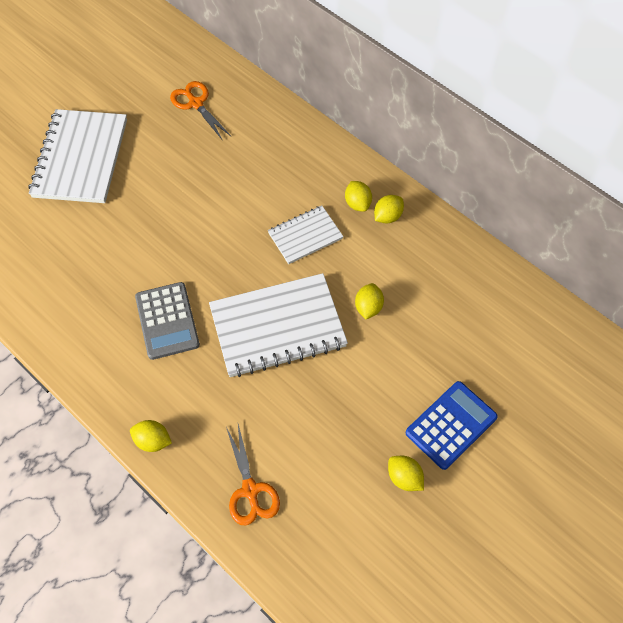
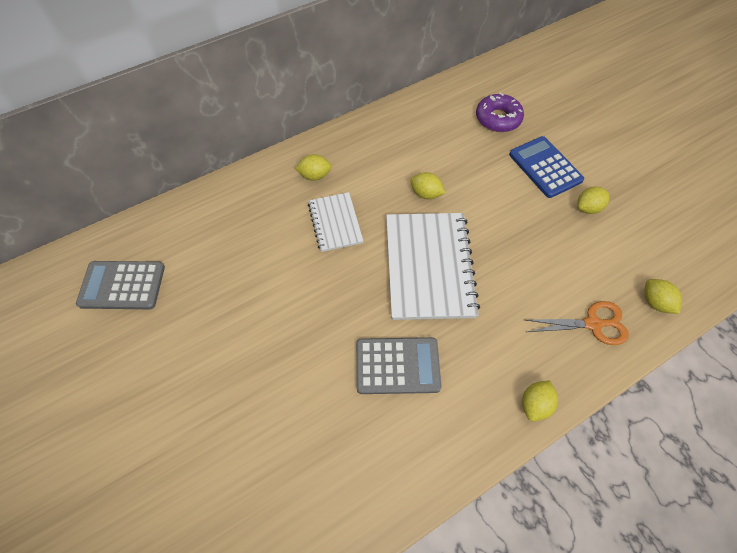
camera: 75 degrees left, 0 degrees up
(81, 158) = (136, 429): white notebook -> none
(195, 103) = (122, 285): orange scissors -> grey calculator
(387, 216) = (337, 158): yellow lemon -> yellow lemon (655, 302)
(511, 363) = (498, 119): none -> purple donut

